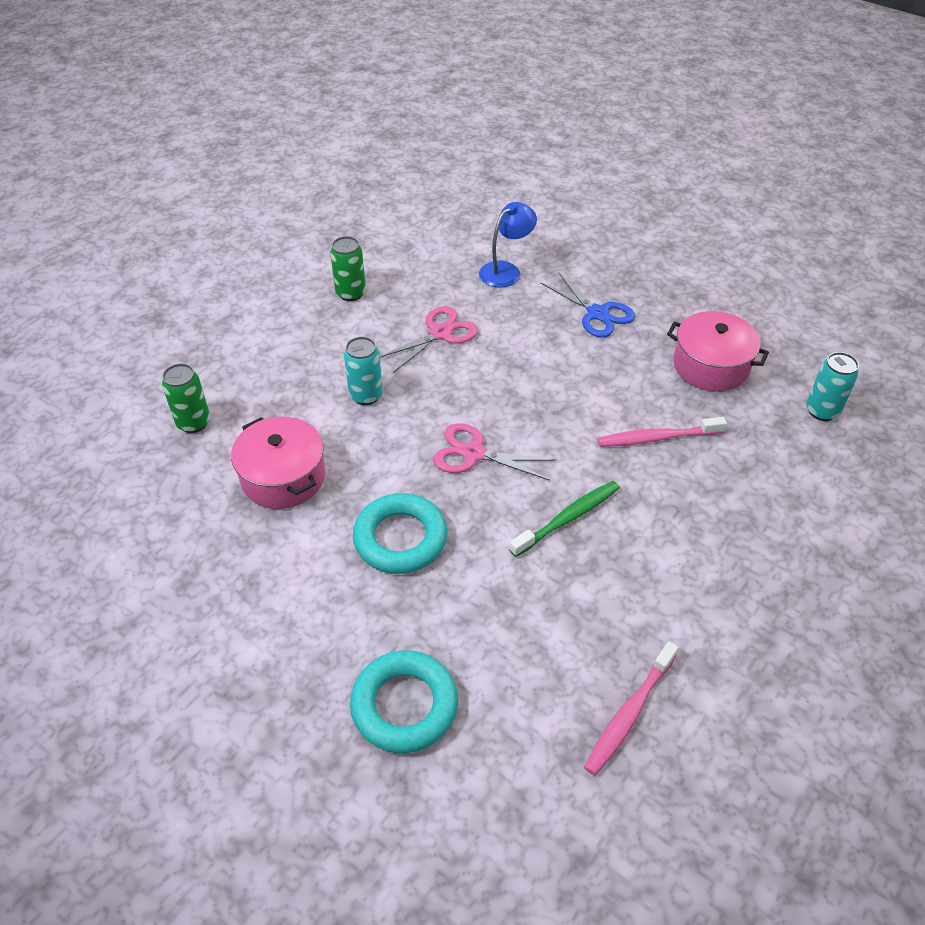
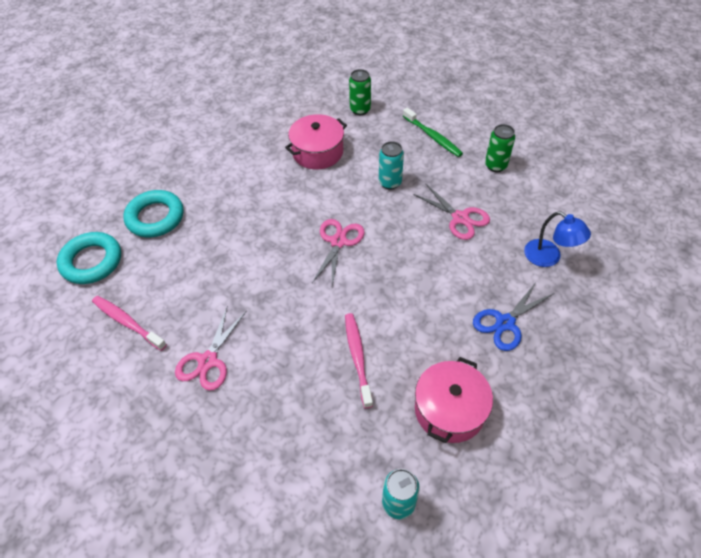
camera: 90 degrees right, 5 degrees up
(400, 538) = (268, 208): turquoise ring -> turquoise ring (92, 261)
(567, 518) = (279, 295): green toothbrush -> green toothbrush (433, 137)
(683, 595) = (207, 361): none -> pink scissors

